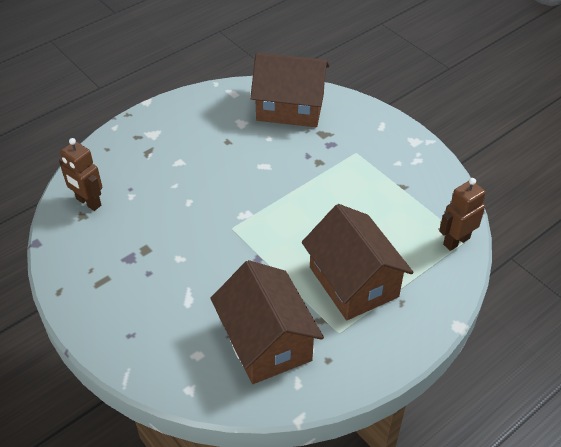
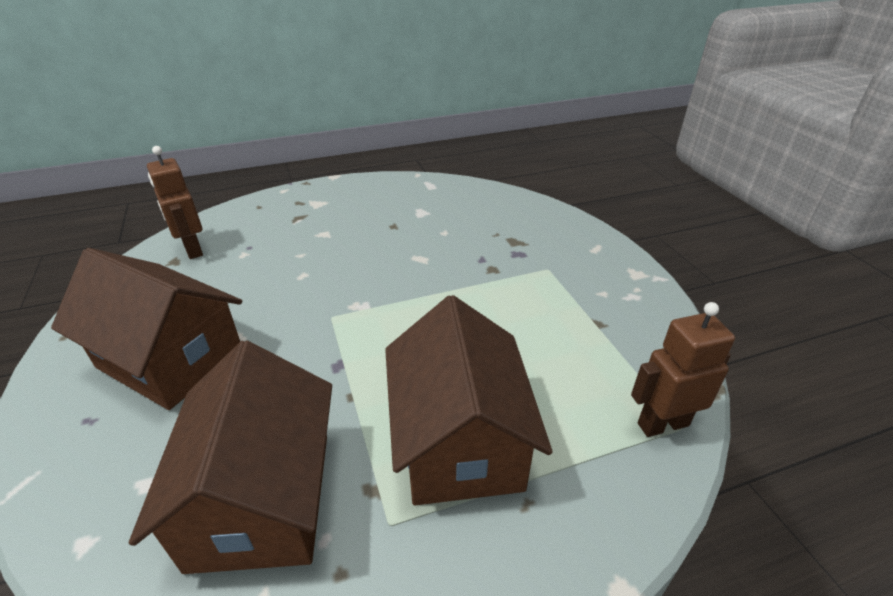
camera: 20 degrees right, 10 degrees down
(290, 107) = (487, 209): brown house -> brown house (170, 359)

